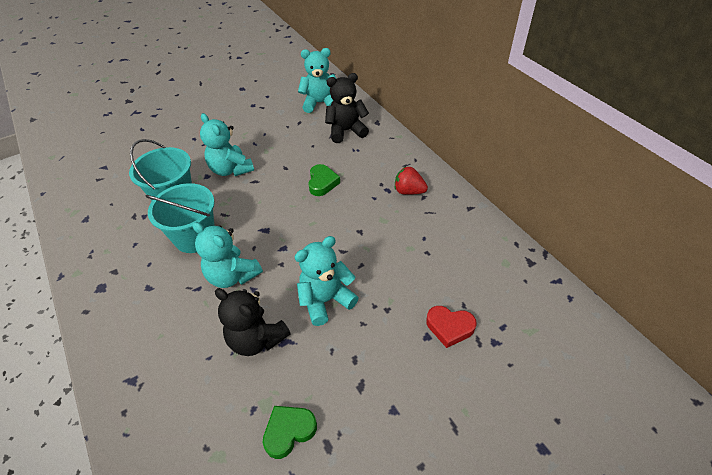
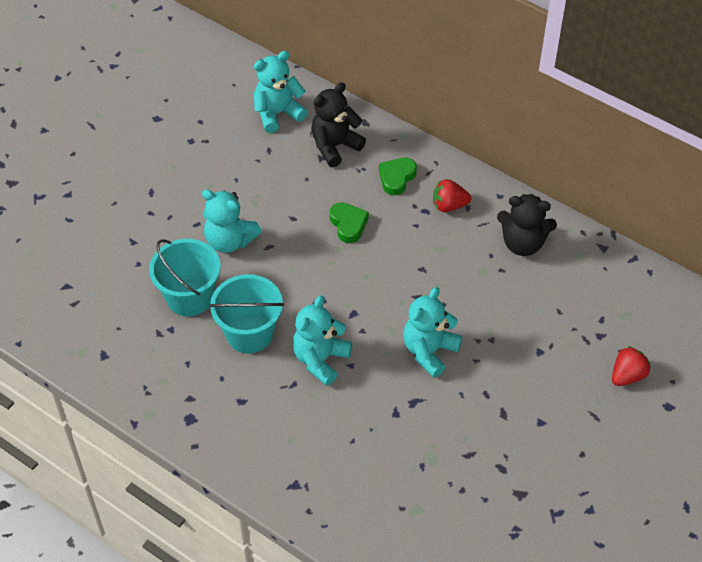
camera: 25 degrees left, 5 degrees up
(232, 275) = (320, 359): turquoise teddy bear -> turquoise teddy bear turned 105 degrees clockwise
(257, 339) = (386, 409): black teddy bear -> black teddy bear (523, 243)
(289, 431) = (463, 470): green heart -> green heart (396, 178)
(449, 327) = (555, 336): red heart -> none
(508, 394) = (627, 375): none -> red strawberry

